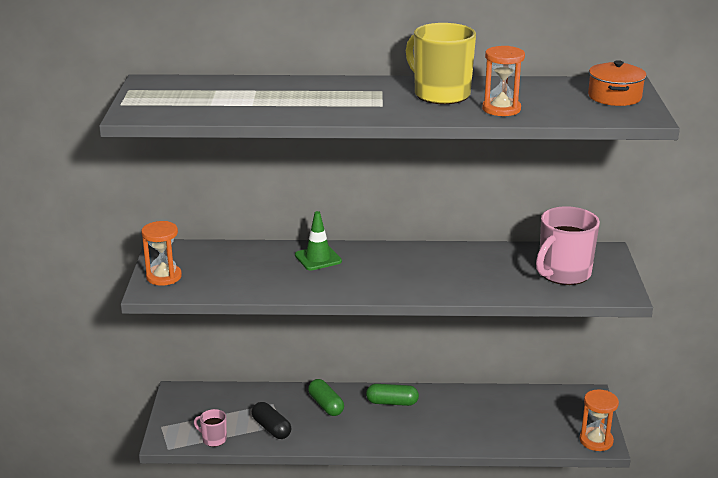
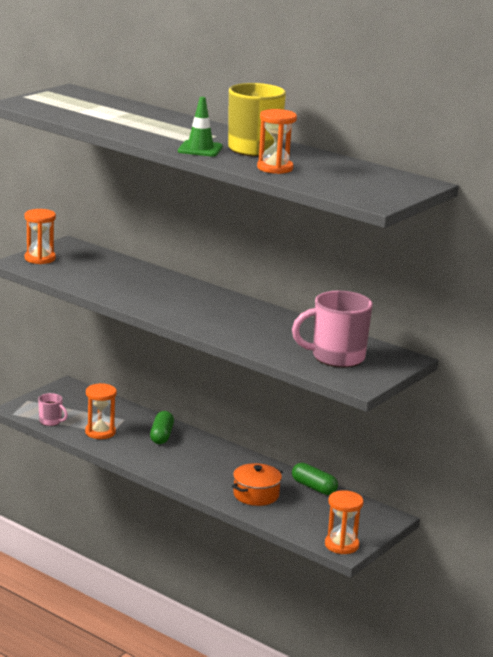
camera: 35 degrees right, 5 degrees down
(213, 439) = (51, 421): pink mug -> pink mug turned 150 degrees clockwise
(271, 428) = (100, 432): black capsule -> orange hourglass
(318, 258) = (165, 284): green traffic cone -> green traffic cone (200, 149)
(392, 402) = (214, 454): green capsule -> green capsule (314, 487)
(614, 97) = (387, 187): orange pot -> orange pot (256, 495)

